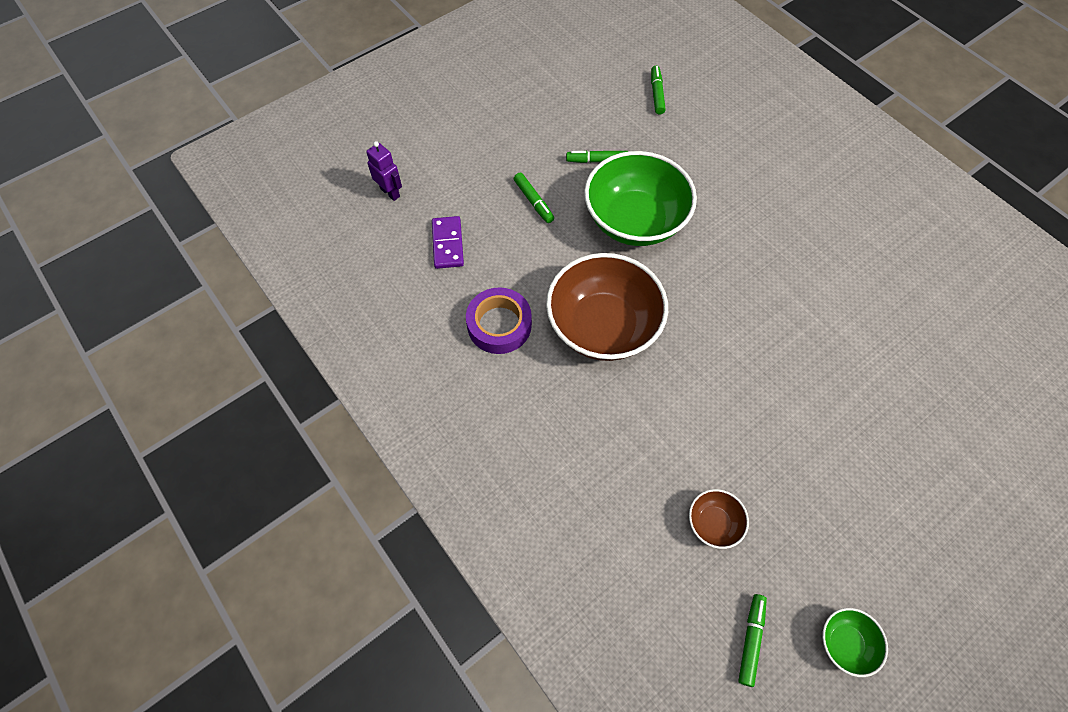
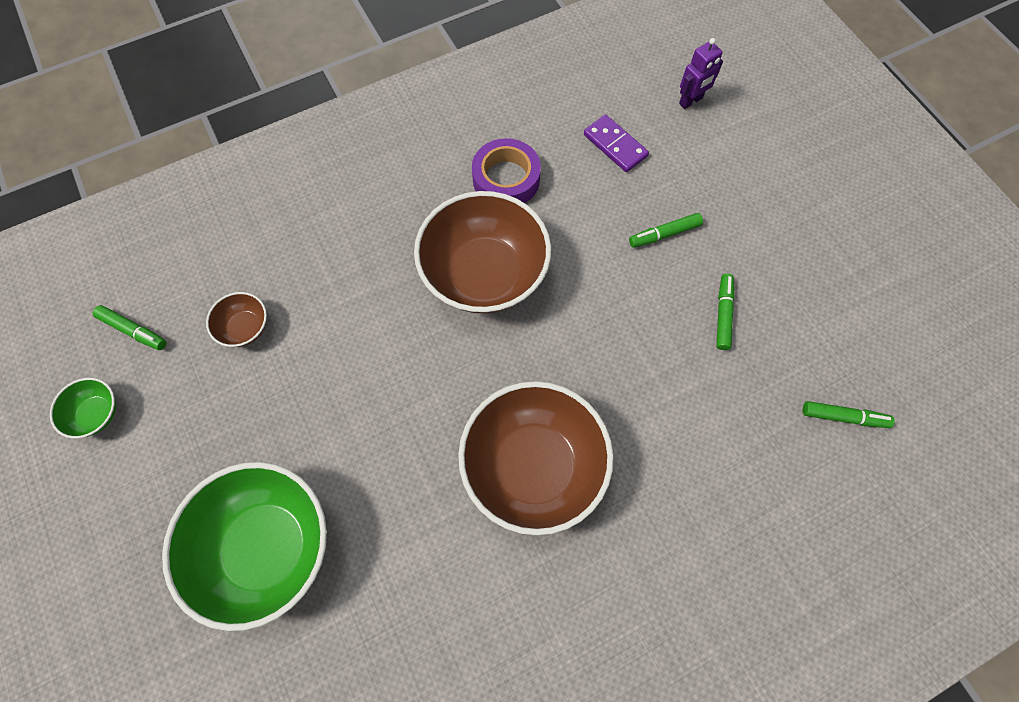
camera: 100 degrees right, 5 degrees up
(448, 244) = (615, 145): purple domino -> purple domino turned 45 degrees clockwise
(634, 221) = (623, 337): green bowl -> green bowl (266, 547)
(756, 266) = (533, 466): none -> brown bowl

